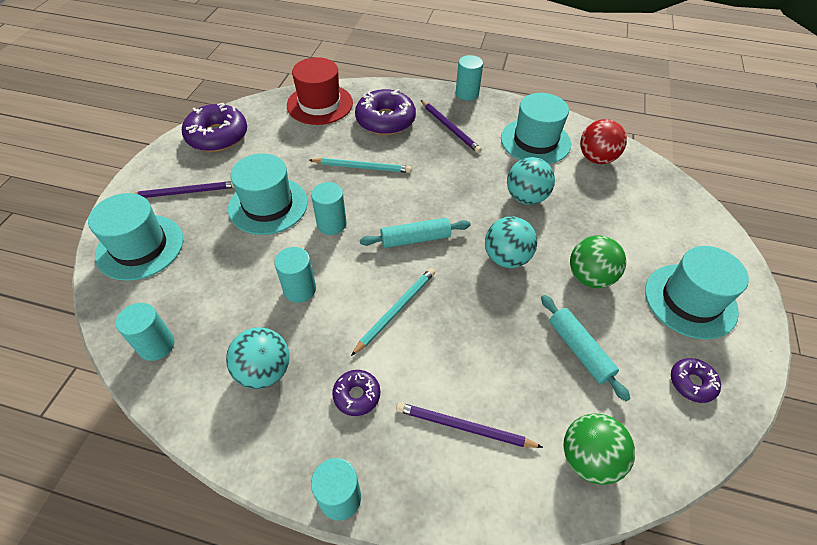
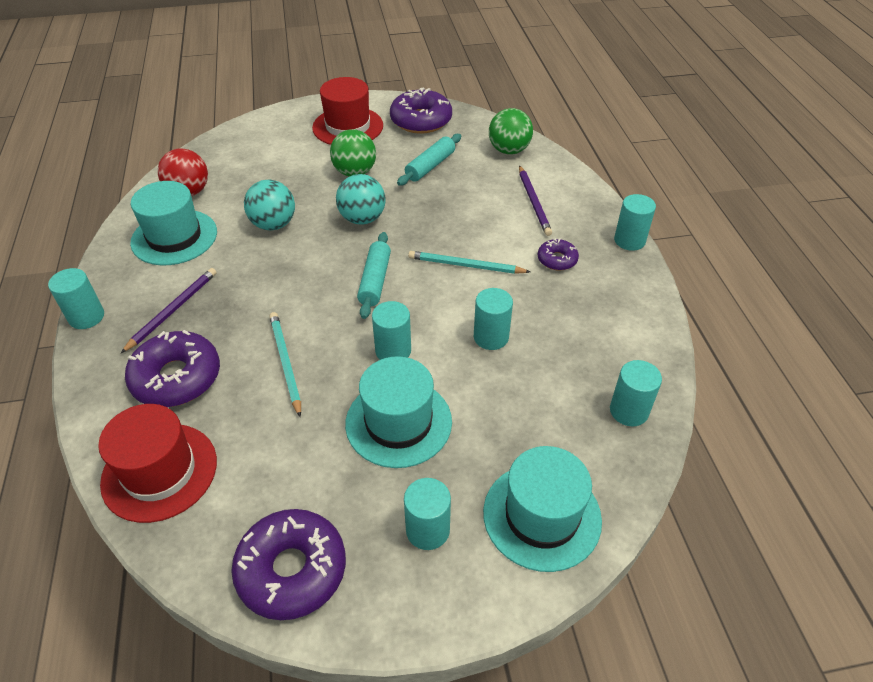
camera: 115 degrees left, 5 degrees down
(185, 192) = (427, 530): purple pencil -> turquoise cylinder
(264, 371) = (585, 320): turquoise ball -> none
(415, 239) = (375, 281): turquoise rolling pin -> turquoise rolling pin turned 45 degrees clockwise
(690, 300) = (348, 127): turquoise hat -> red hat
(692, 383) = (421, 120): purple donut -> purple donut, size x1.90

